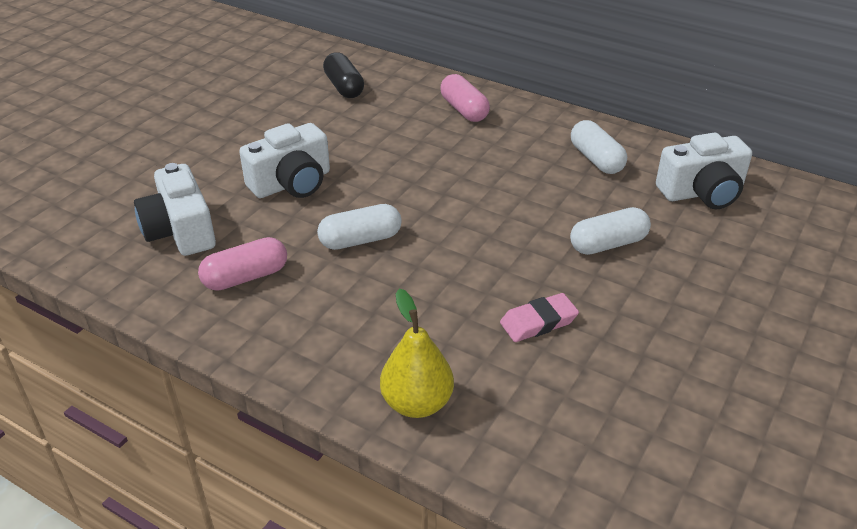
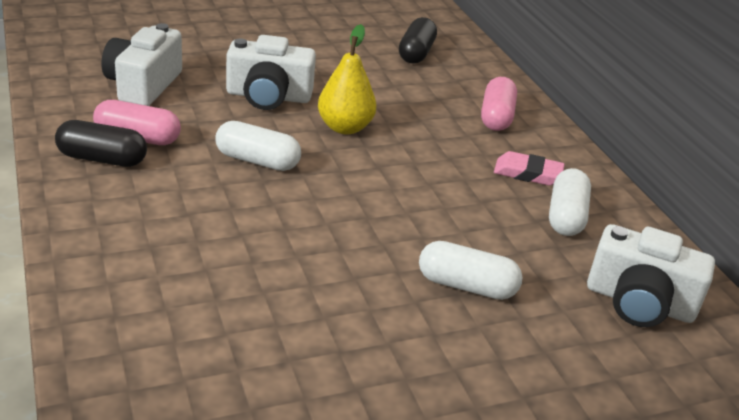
camera: 35 degrees right, 5 degrees down
(246, 312) = (102, 159): none -> black capsule
(417, 403) = (116, 293): yellow pear -> yellow pear (344, 127)
(538, 322) = (304, 303): pink eraser -> pink eraser (527, 173)

